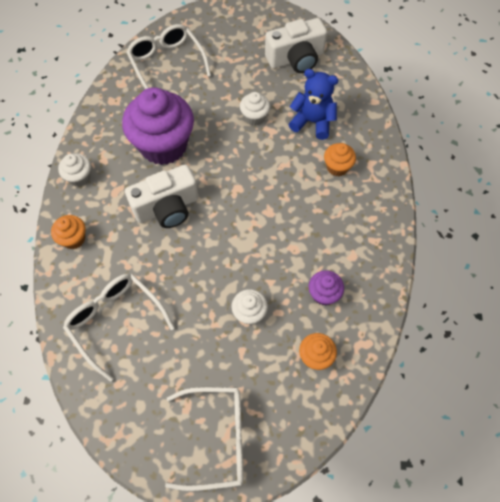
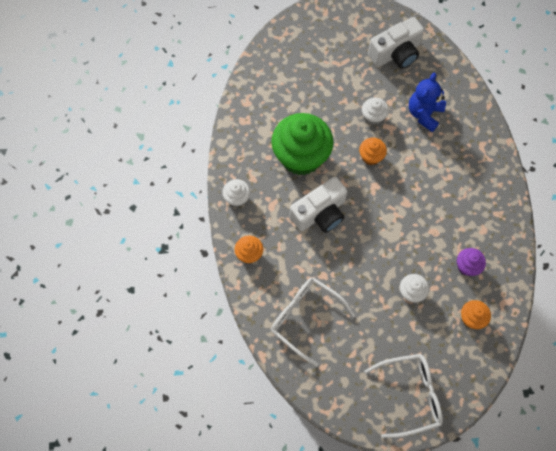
camera: 10 degrees left, 5 degrees up
(163, 145) = (301, 156): purple cupcake -> green cupcake
(166, 63) = (281, 75): white glasses -> none
(312, 122) = (424, 114): blue teddy bear -> blue teddy bear turned 75 degrees counterclockwise
(337, 167) = (454, 153): orange cupcake -> orange cupcake (371, 157)

